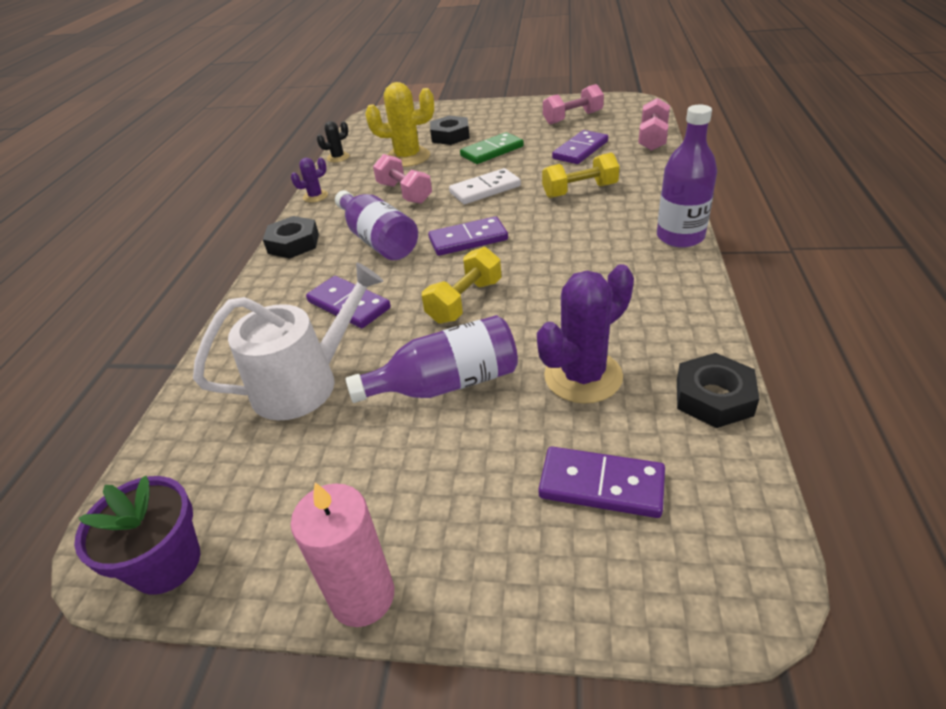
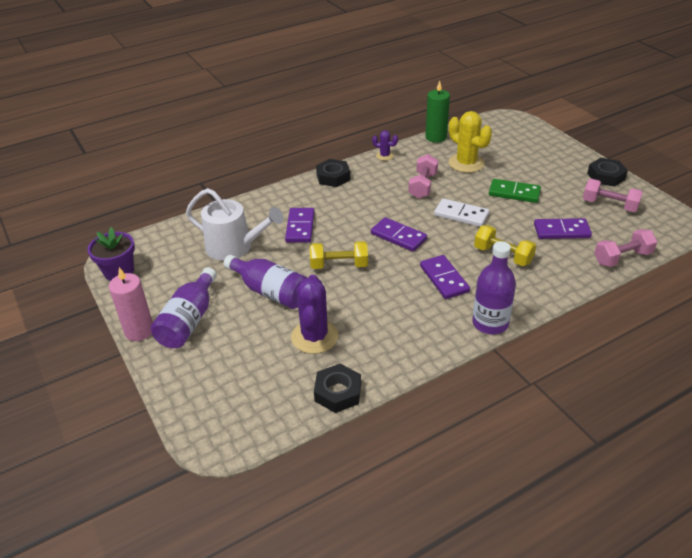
camera: 50 degrees right, 0 degrees up
(338, 157) = (436, 137): black cactus -> green candle
(378, 240) = (364, 204): purple bottle -> purple bottle (189, 321)
(450, 136) = (515, 165): black nut -> black nut (606, 176)
(583, 376) = (314, 337): purple cactus -> purple cactus turned 75 degrees clockwise
(601, 485) = (244, 374): purple domino -> purple domino (444, 279)

